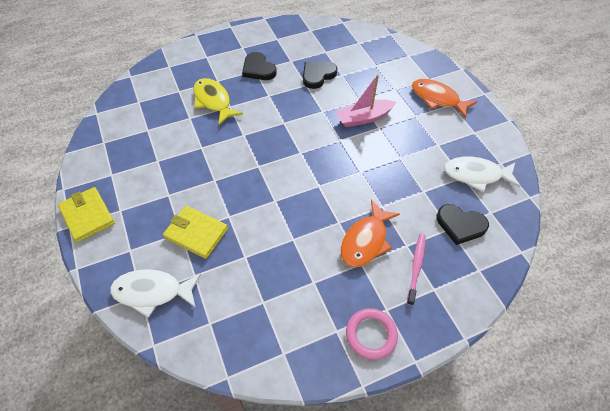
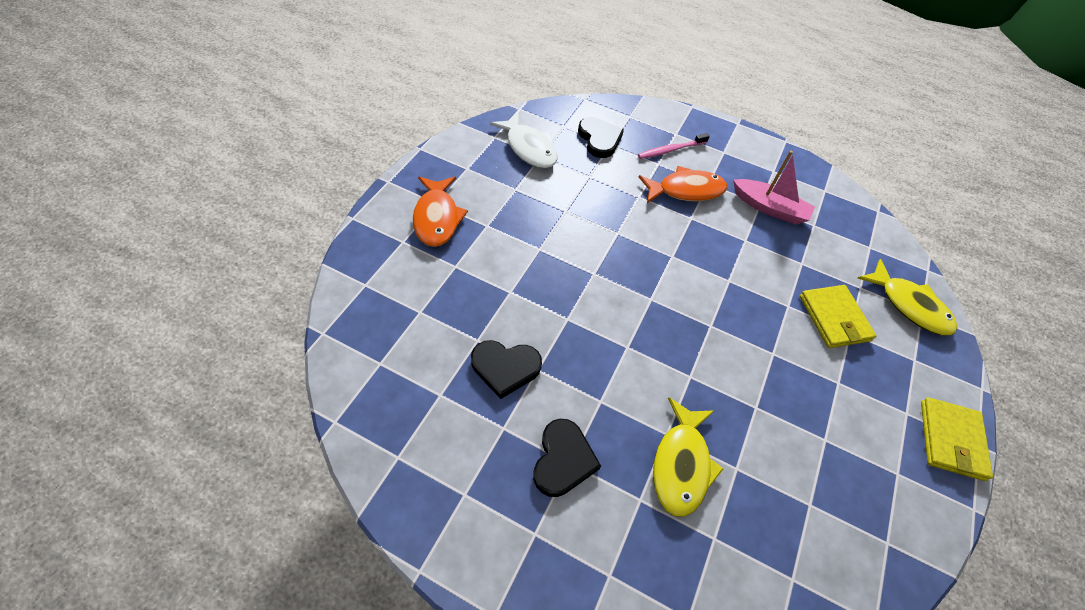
camera: 135 degrees left, 0 degrees up
(152, 292) = (909, 306): white fish -> yellow fish
(363, 118) = (538, 270): pink boat -> pink boat (769, 208)
(371, 335) = (751, 152): pink ring -> none

